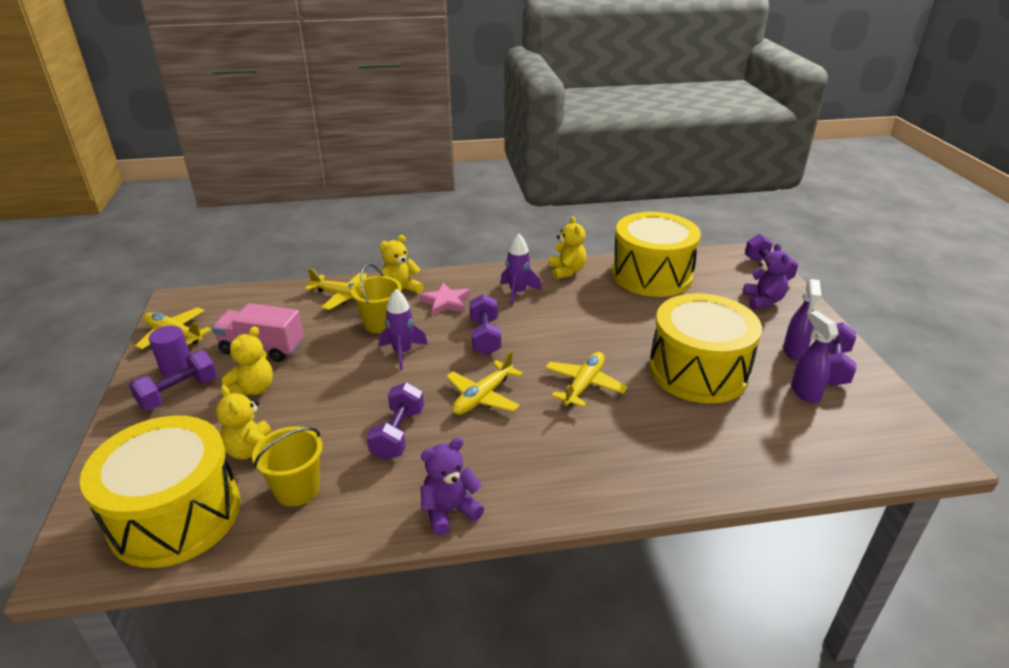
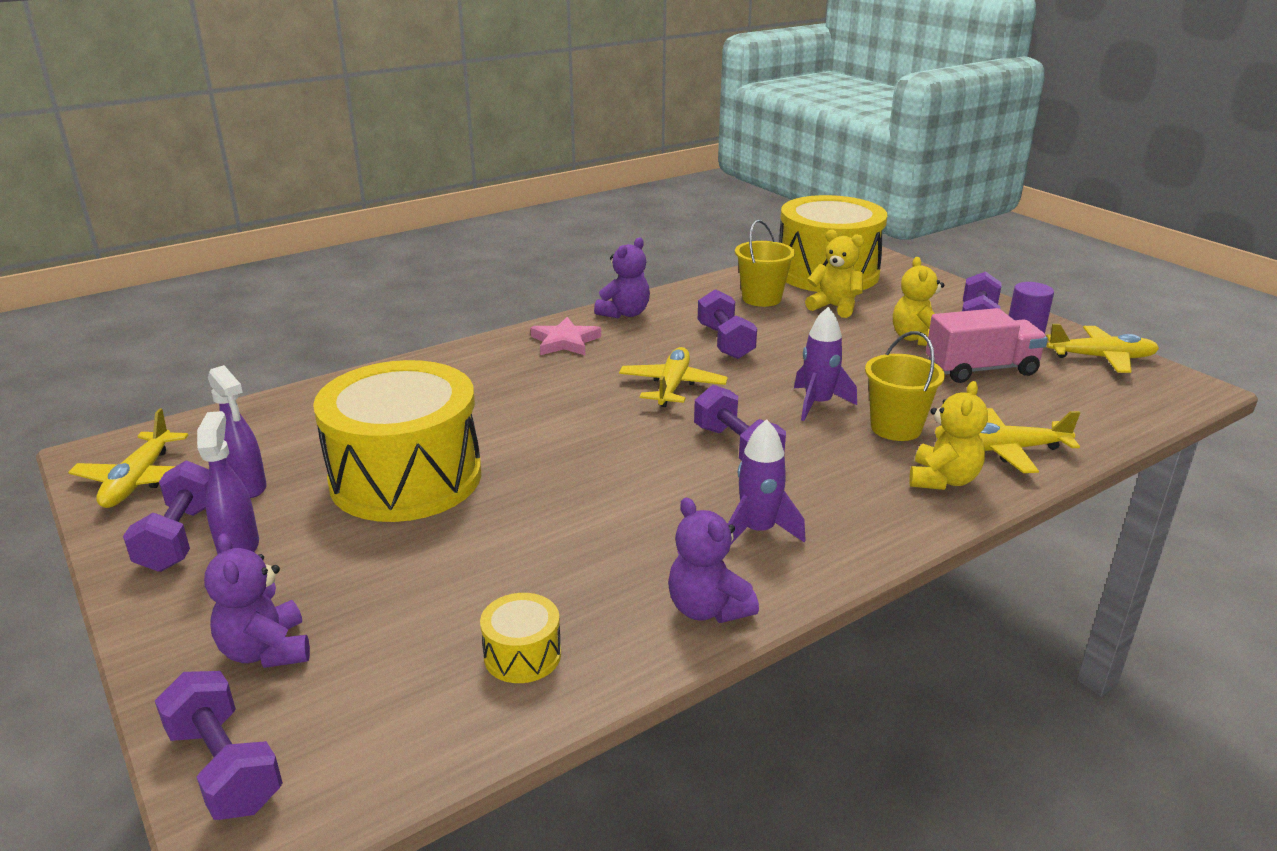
camera: 155 degrees right, 5 degrees down
(446, 302) = (852, 482): pink star -> pink star (565, 342)
(567, 271) = (707, 609): yellow teddy bear -> purple teddy bear
(584, 385) = (560, 424): yellow plane -> yellow plane (139, 480)
(651, 275) = (522, 655): yellow drum -> yellow drum, size x0.40

